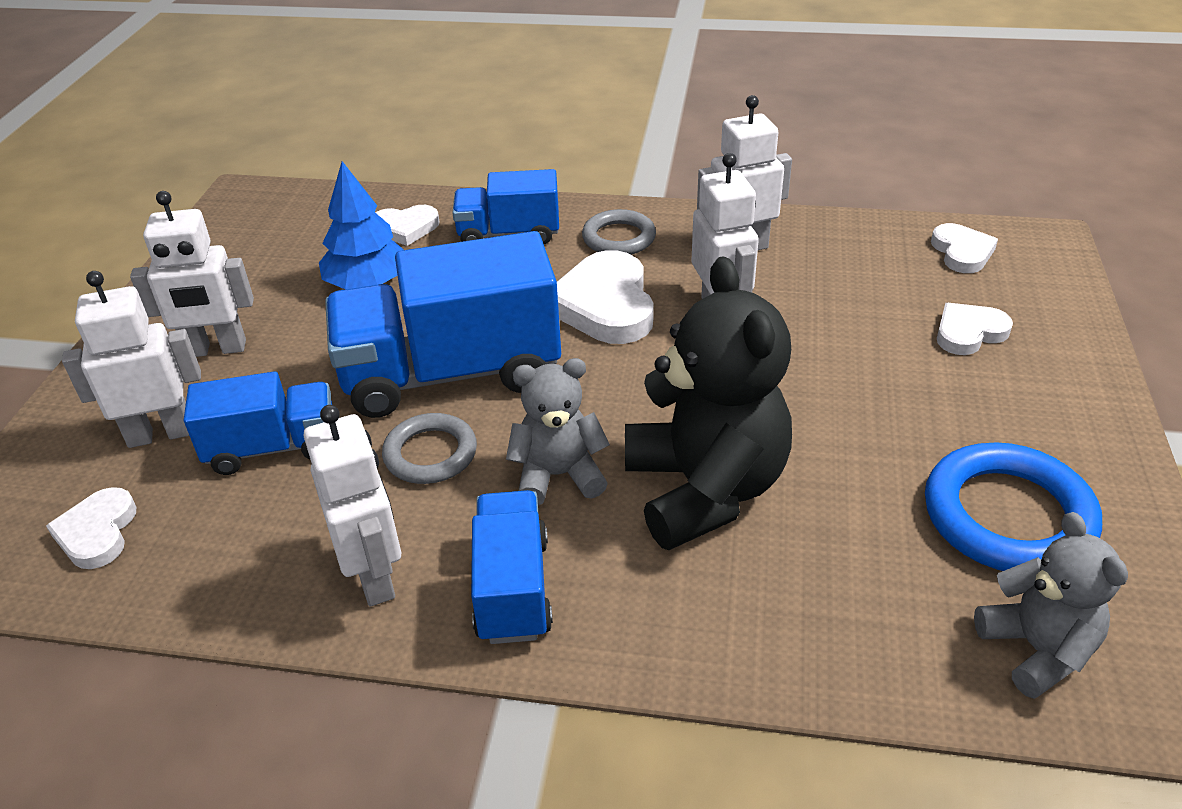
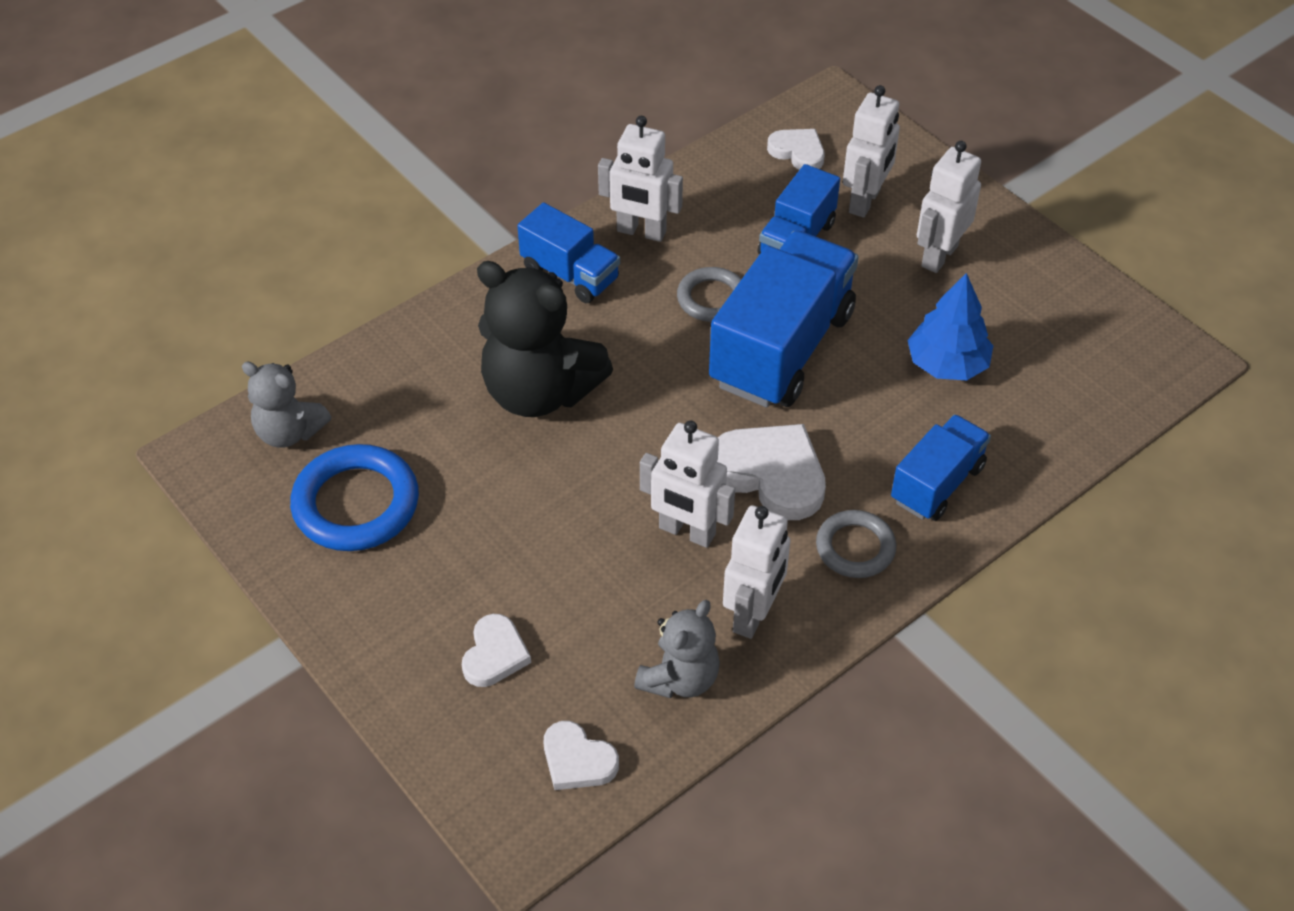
camera: 130 degrees right, 10 degrees up
(405, 228) = (1015, 427): white heart -> none
(558, 475) = (627, 340): grey teddy bear -> grey teddy bear (680, 678)

